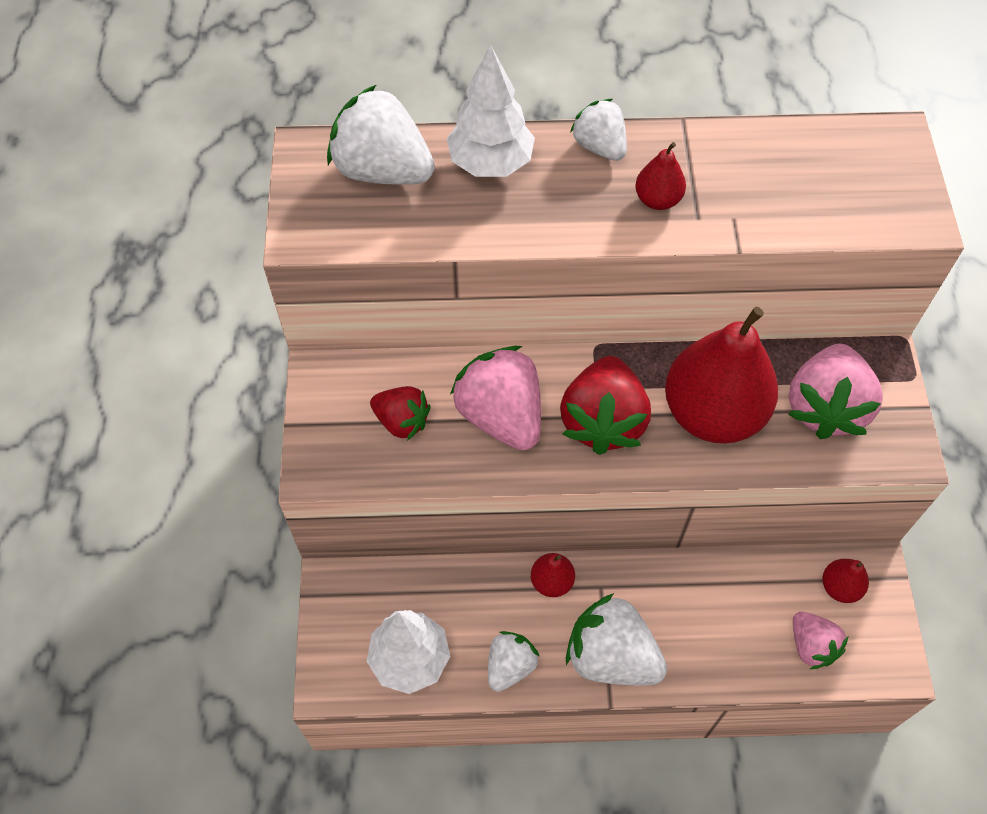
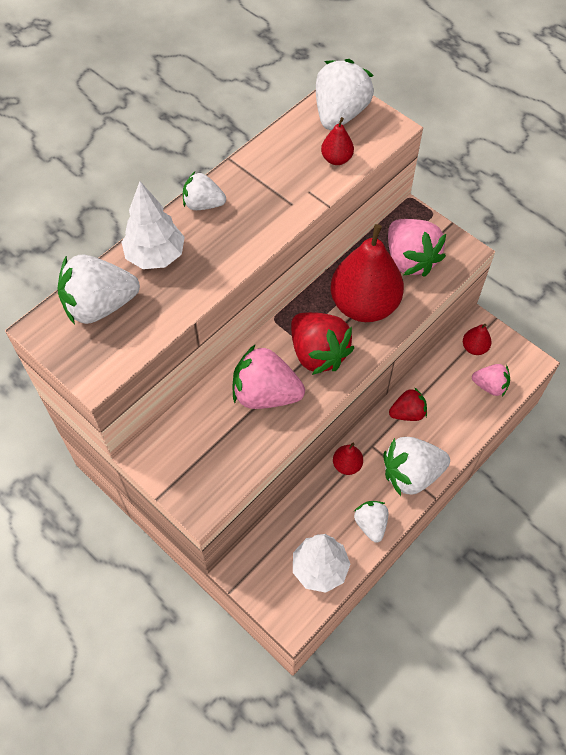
camera: 45 degrees left, 0 degrees up
(402, 421) = (218, 441): red strawberry -> red strawberry (407, 413)
(657, 200) = (263, 210): red pear -> red pear (336, 159)
(870, 160) = (340, 114): none -> white strawberry

